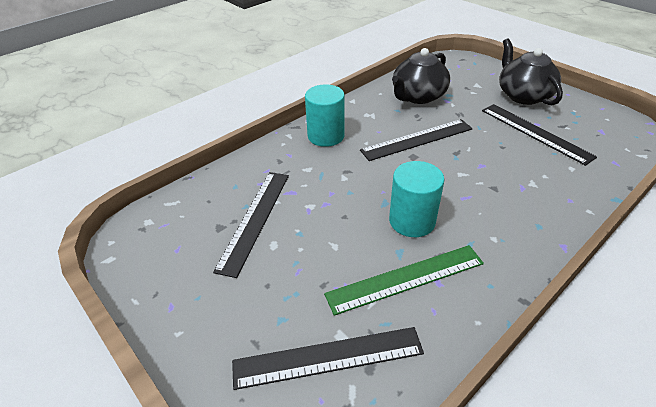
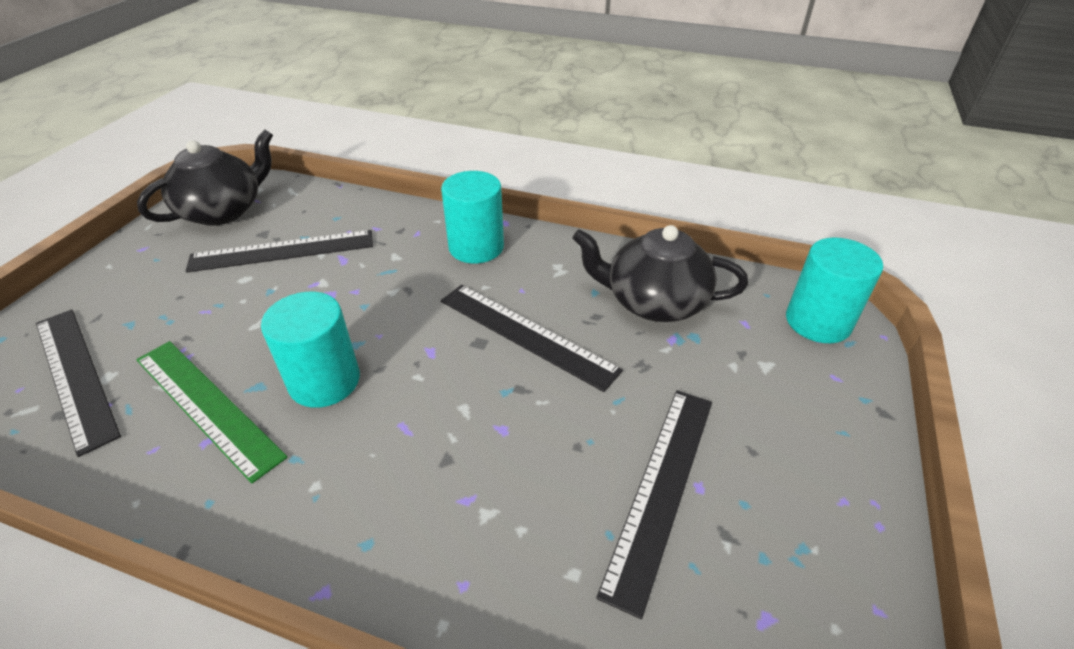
camera: 60 degrees right, 0 degrees up
(458, 64) = (818, 321): none -> turquoise cylinder
(523, 95) = (792, 442): black teapot -> black teapot (223, 211)

